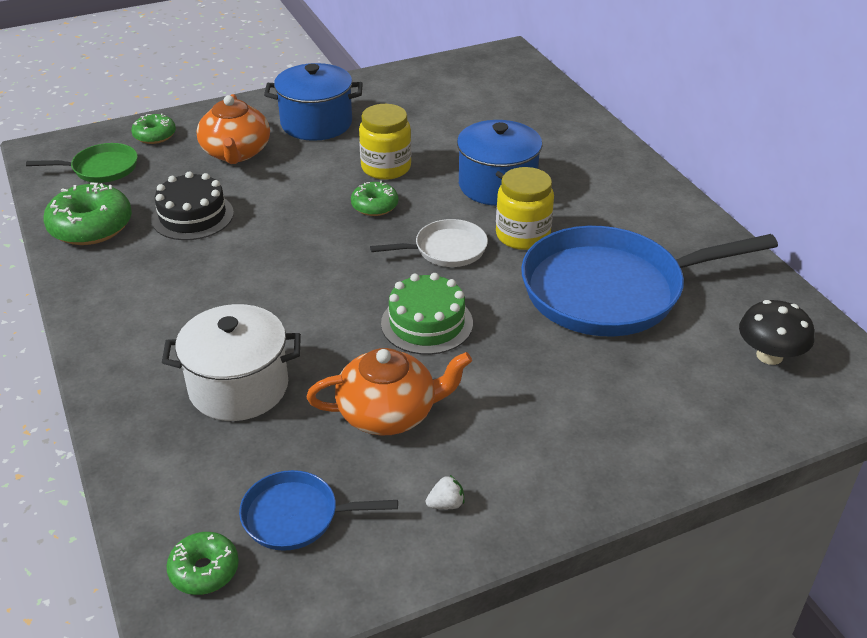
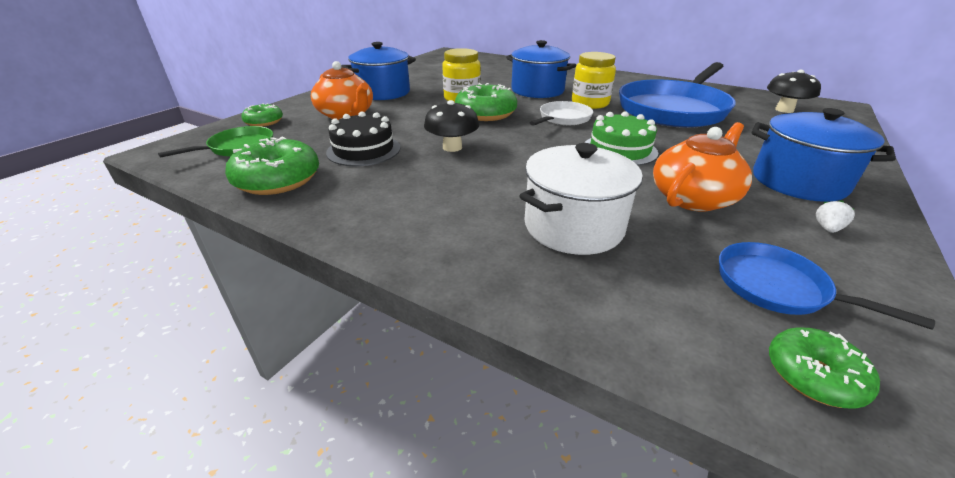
camera: 35 degrees left, 5 degrees down
(271, 246) = (452, 147): none -> black mushroom
(296, 516) = (777, 287): blue pan -> blue pan turned 75 degrees clockwise
(374, 206) = (485, 113): green donut -> green donut, size x1.72
(532, 451) = (798, 182): none -> blue pot

